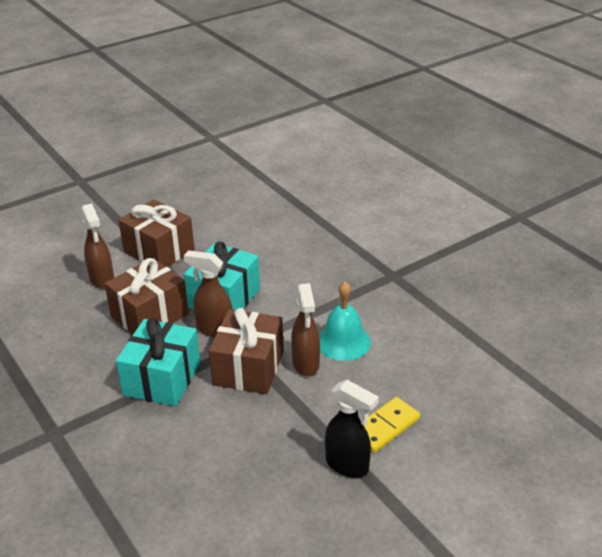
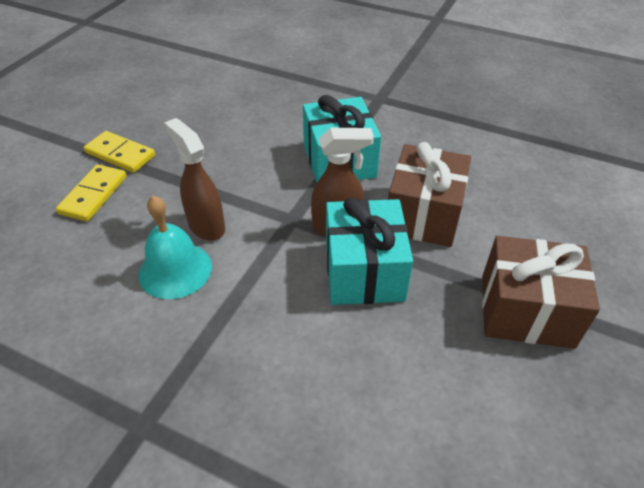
camera: 150 degrees right, 10 degrees up
(102, 279) = (532, 235): brown spray bottle -> none
(248, 368) = (265, 199): brown gift -> none
(347, 465) = (120, 154): black spray bottle -> yellow domino

